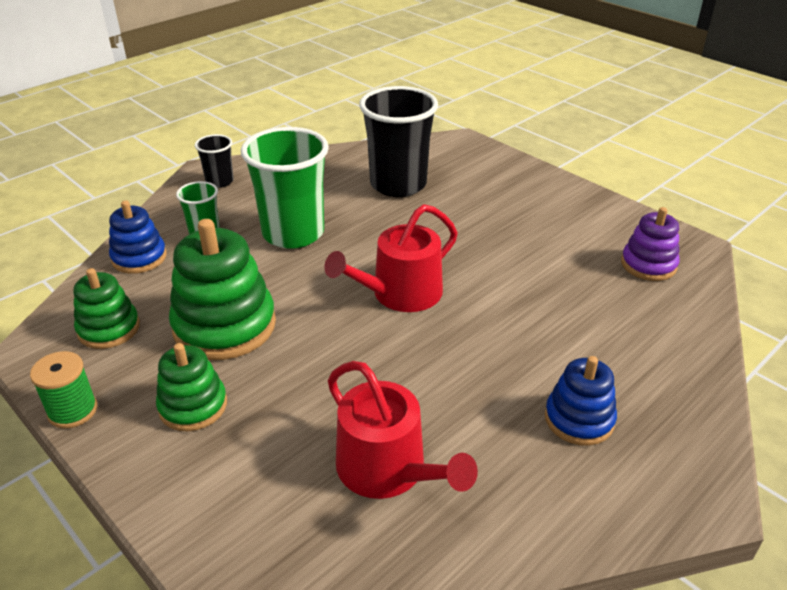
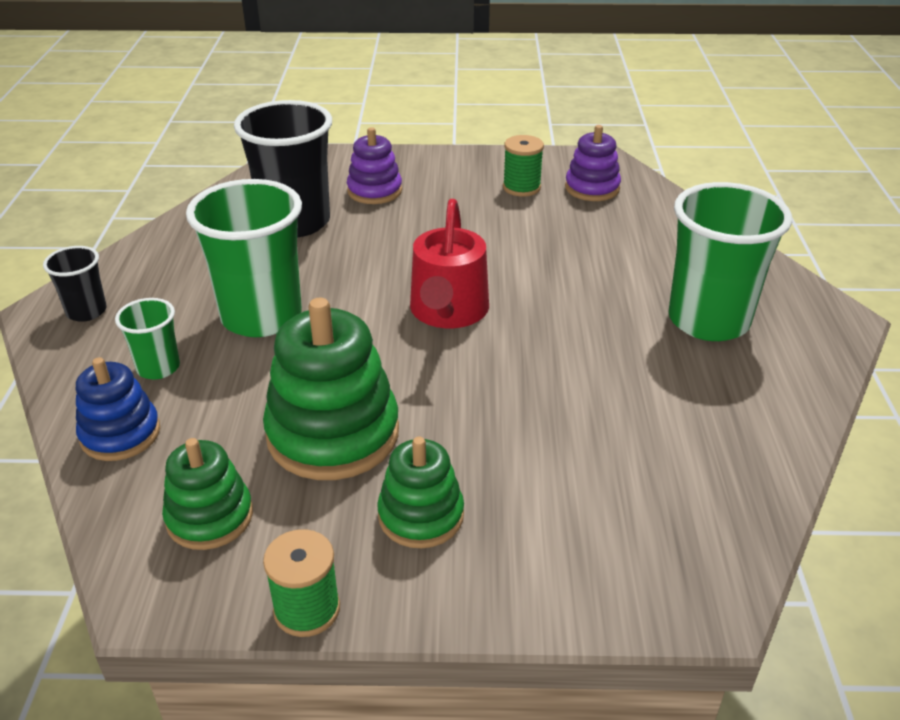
camera: 45 degrees left, 0 degrees up
(388, 470) = (650, 442): red watering can -> none
(478, 188) = (374, 191): none -> purple stacking toy
(579, 419) = (708, 320): blue stacking toy -> green cup
(589, 236) = (521, 187): none -> green spool

